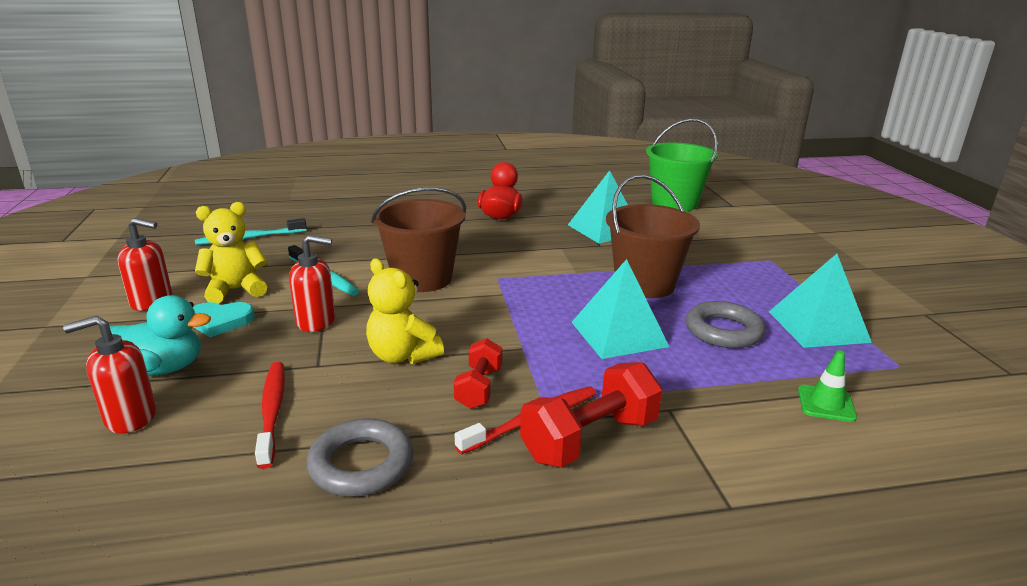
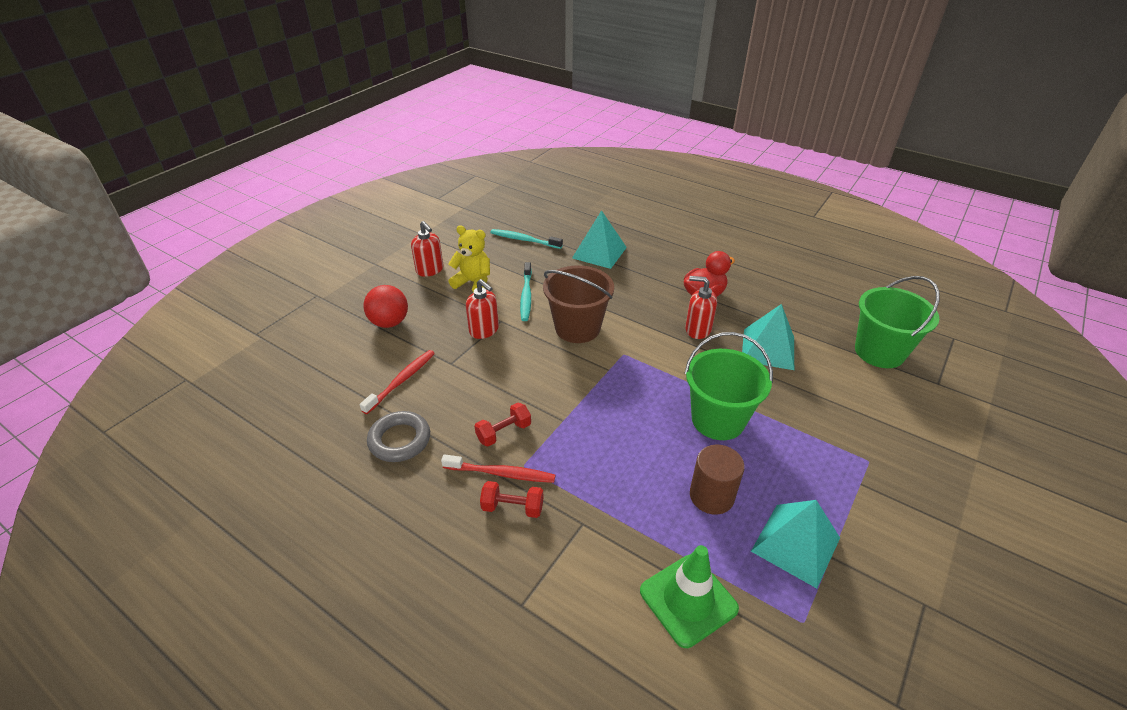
camera: 45 degrees right, 15 degrees up
(130, 417) = (350, 346): red soap dispenser -> red soap dispenser (697, 329)
(162, 368) = (389, 322): turquoise duck -> red ball
(220, 321) = (443, 303): turquoise heart -> none
(402, 355) = (495, 383): yellow teddy bear -> none
(590, 439) = (512, 507): red dumbbell -> red dumbbell, size x0.61
(619, 334) = (635, 449): turquoise pyramid -> turquoise pyramid (599, 252)
(645, 284) = (718, 420): brown bucket -> green bucket
(723, 331) = (711, 496): grey ring -> brown cylinder
(826, 404) = (688, 600): green traffic cone -> green traffic cone, size x1.79

